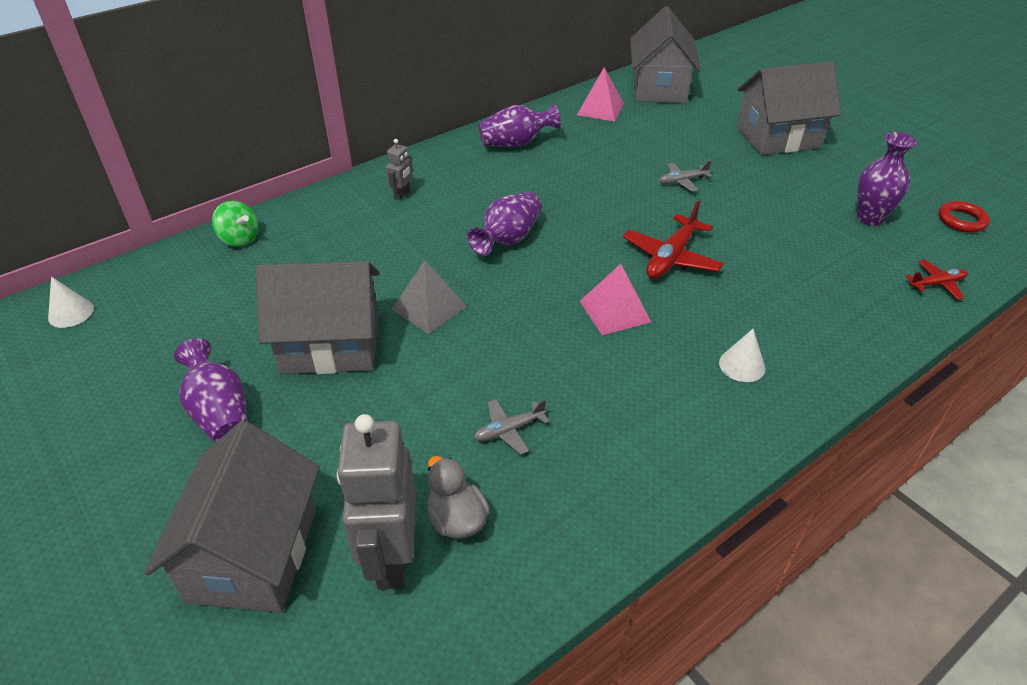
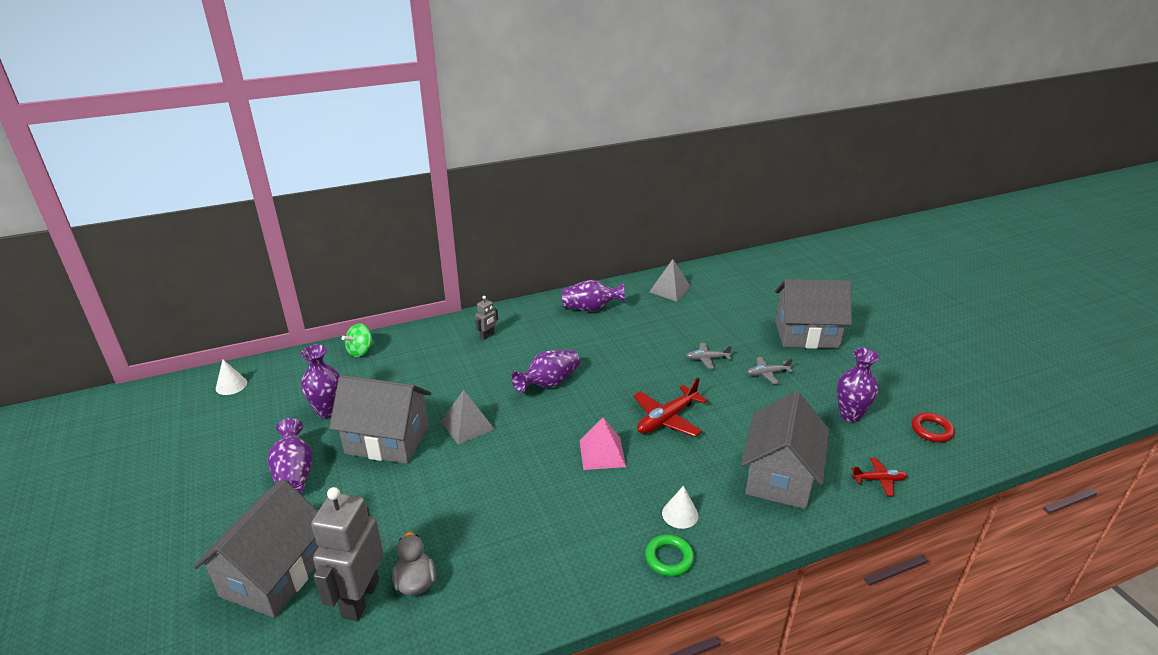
camera: 15 degrees right, 10 degrees down
(230, 323) = (328, 411): none -> purple vase
(240, 239) = (360, 351): green spinning top -> green spinning top turned 75 degrees clockwise
(509, 430) = (481, 527): grey plane -> grey plane (767, 373)
(600, 109) = (670, 290): pink pyramid -> grey pyramid
(659, 88) = (727, 279): grey house -> grey house (780, 477)
(755, 419) = (669, 558): none -> green ring

